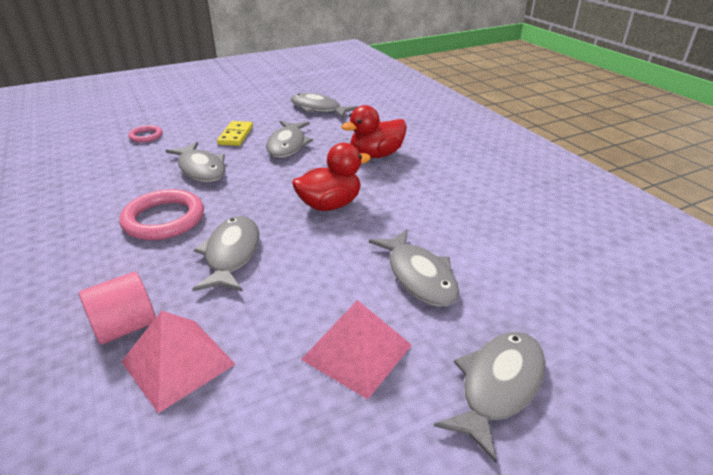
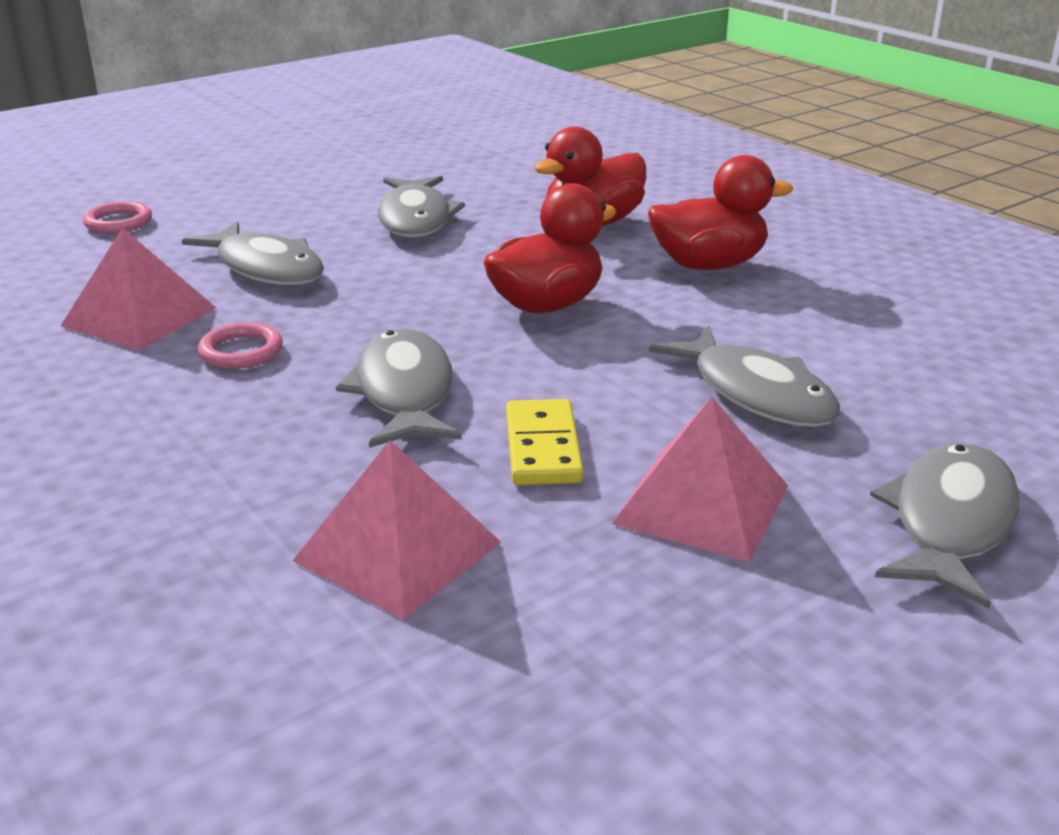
camera: 10 degrees left, 5 degrees down
(126, 327) = (269, 513): pink cylinder -> none
(127, 193) = (139, 316): none -> pink pyramid
(164, 219) = (241, 351): pink ring -> pink ring, size x0.53
(236, 135) = (304, 210): yellow domino -> yellow domino (543, 447)
(318, 109) = (443, 156): grey fish -> none
(426, 187) = (708, 265): none -> red duck

